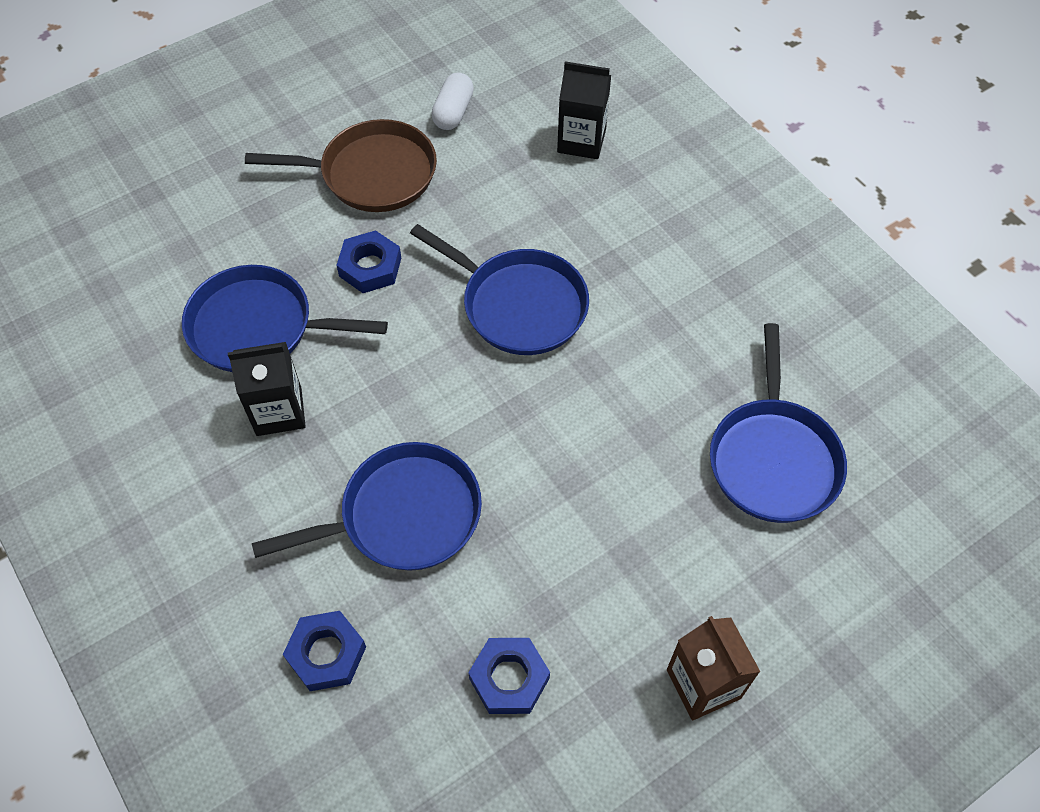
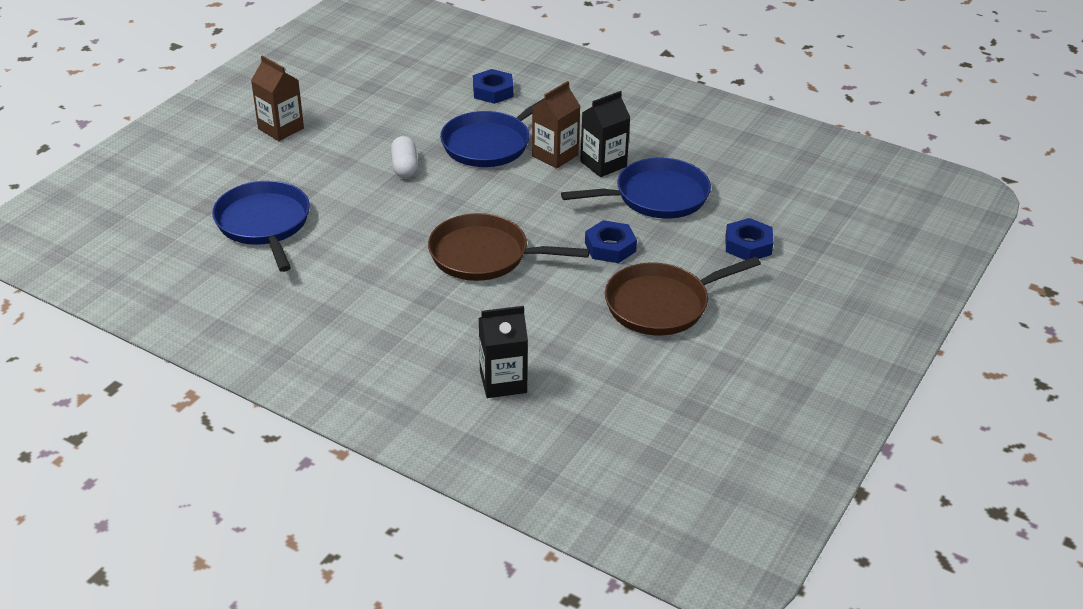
camera: 155 degrees right, 20 degrees down
(330, 454) = (555, 155): none -> brown carton
(453, 112) = (633, 371): white capsule -> white capsule (404, 167)
(509, 678) = (389, 106): blue nut -> blue nut (748, 245)
(519, 305) = (484, 255): blue pan -> brown pan

